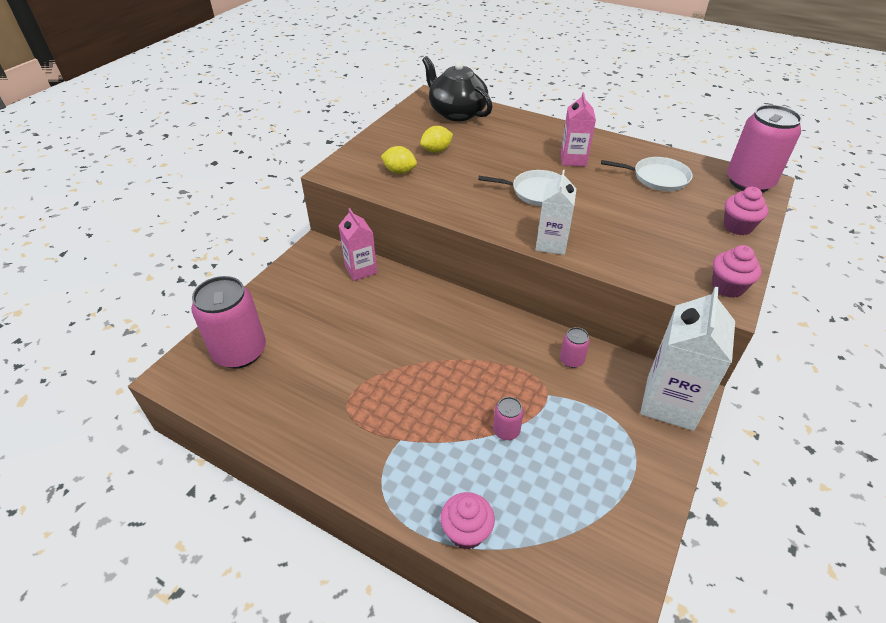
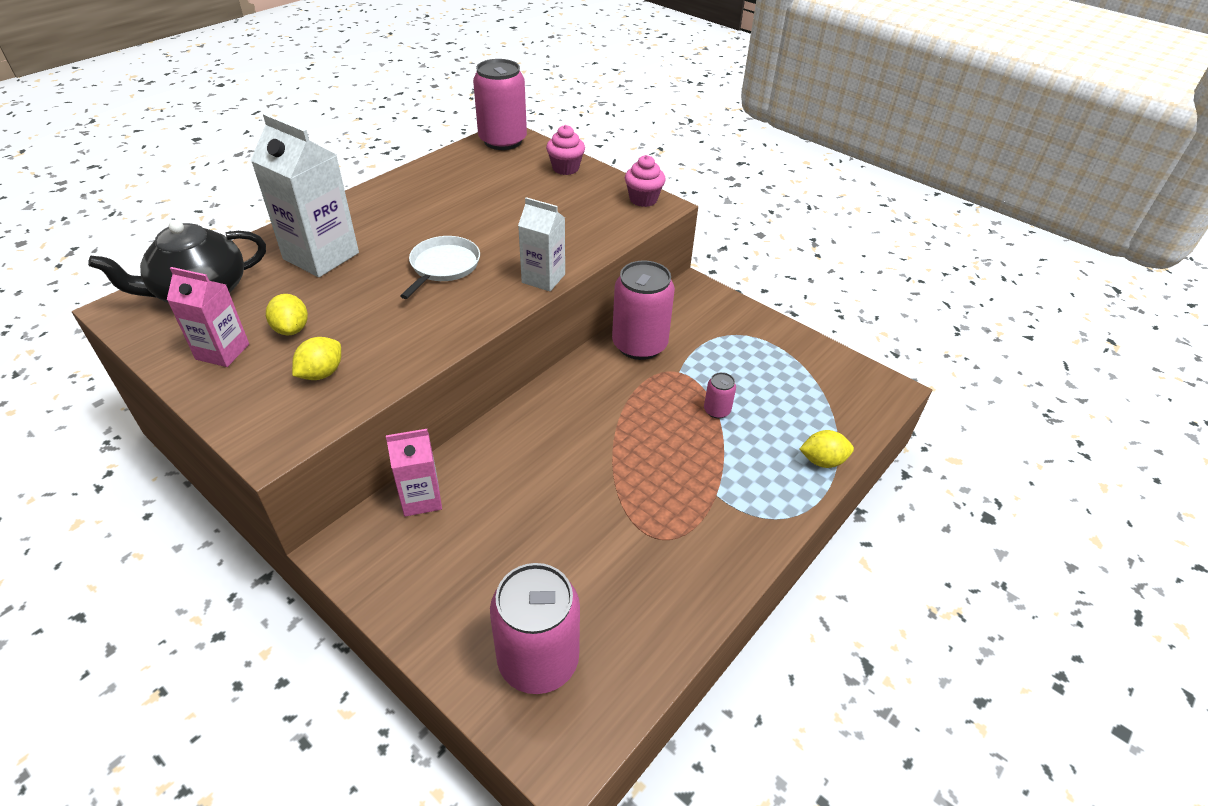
camera: 80 degrees left, 0 degrees up
(466, 532) = (822, 461): pink cupcake -> yellow lemon
(571, 360) = (639, 345): pink can -> pink can, size x2.21
(573, 159) = (394, 226): pink carton -> pink carton (222, 352)
(657, 178) = (465, 184): white pan -> none
(670, 403) = (702, 301): white carton -> white carton (321, 256)

